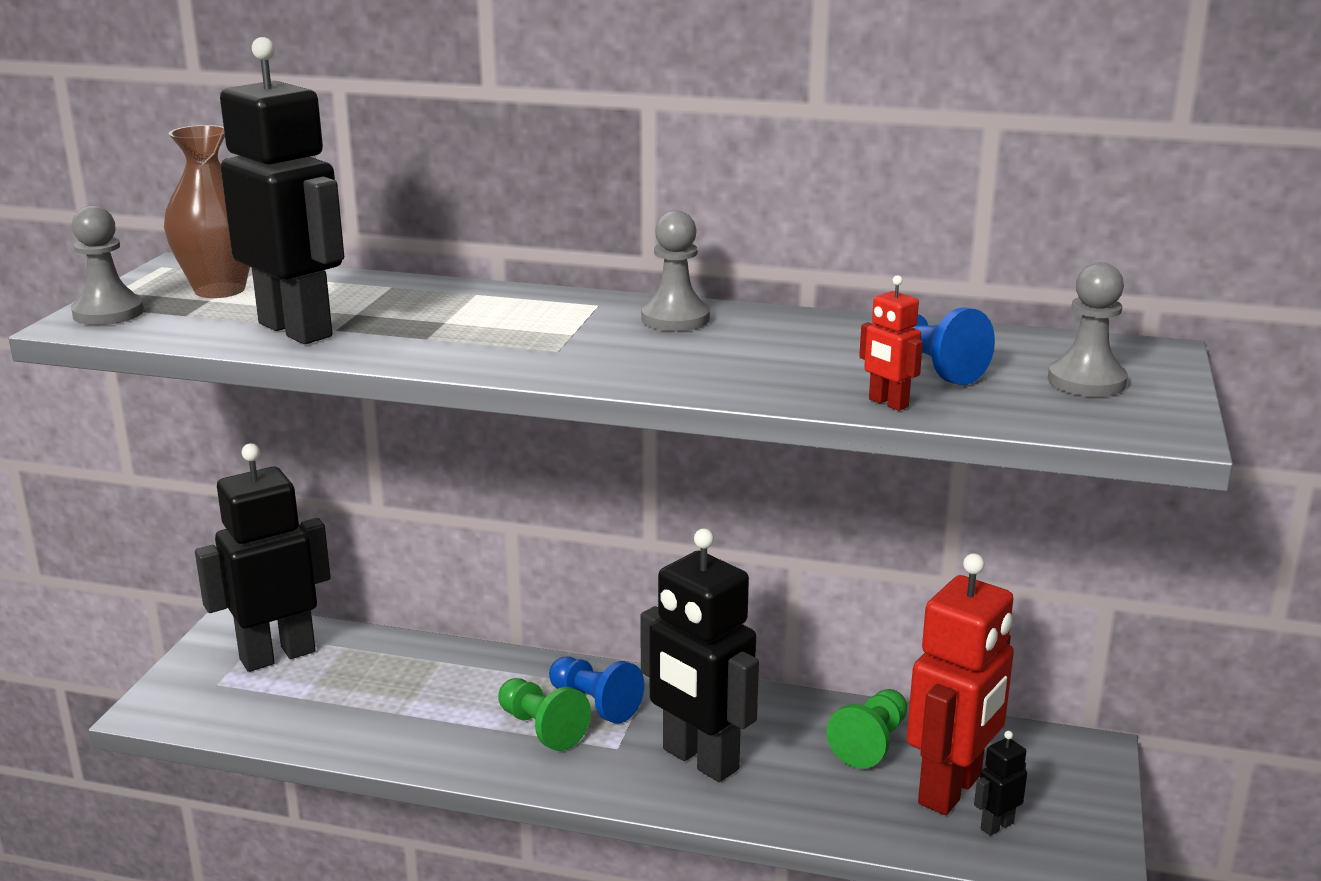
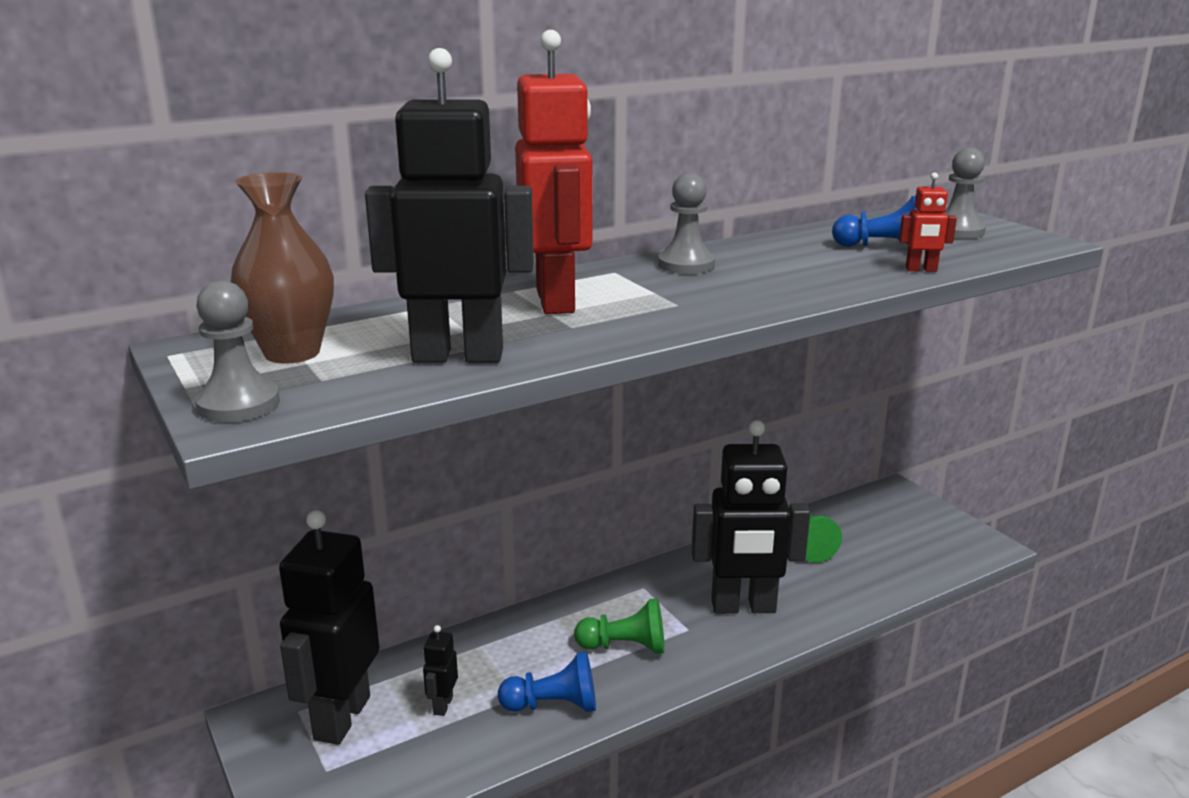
camera: 45 degrees left, 0 degrees up
(595, 703) = (629, 611): blue pawn -> blue pawn (553, 705)
(951, 790) = (878, 546): red robot -> red robot (556, 301)
(996, 825) = (924, 551): black robot -> black robot (442, 705)

